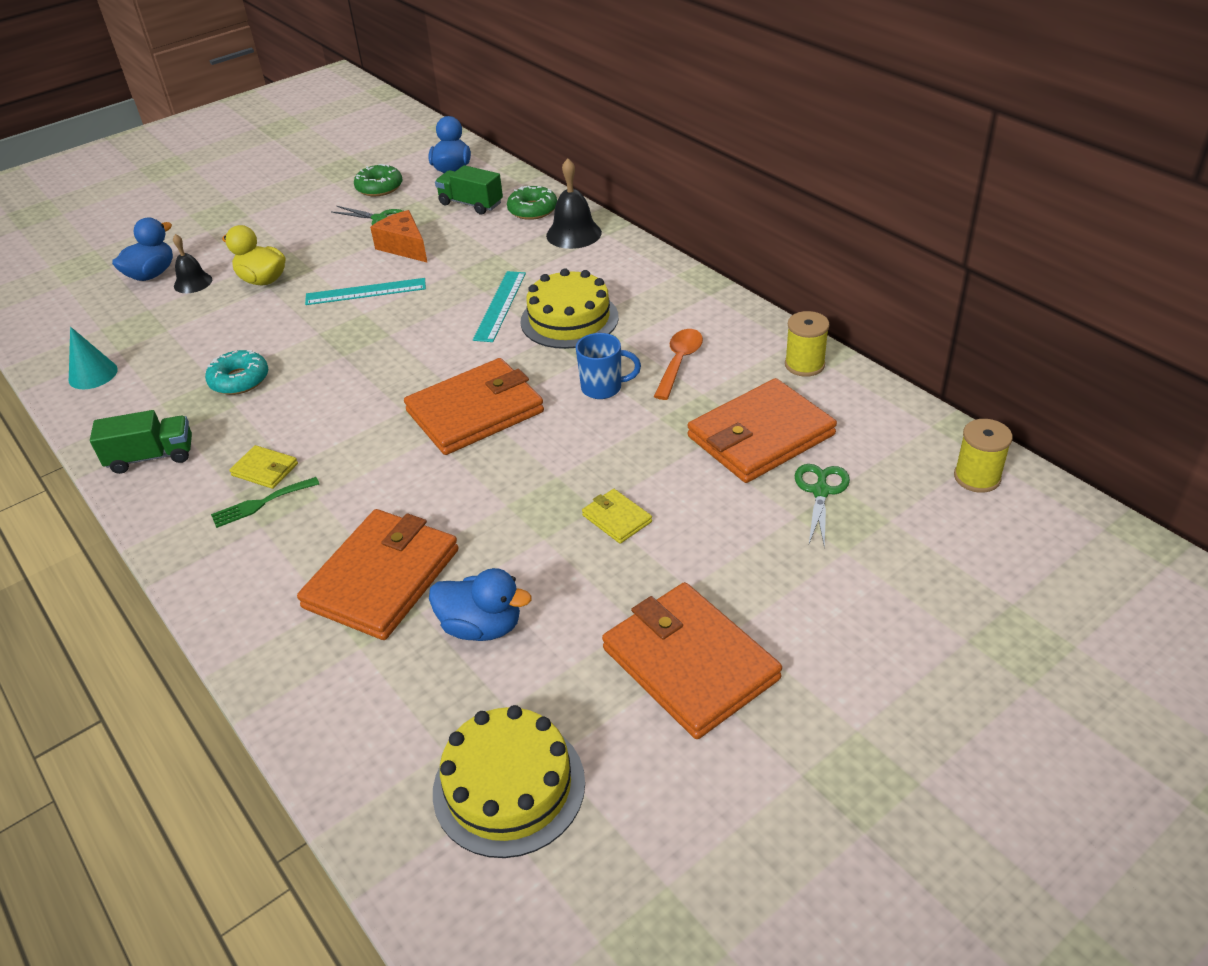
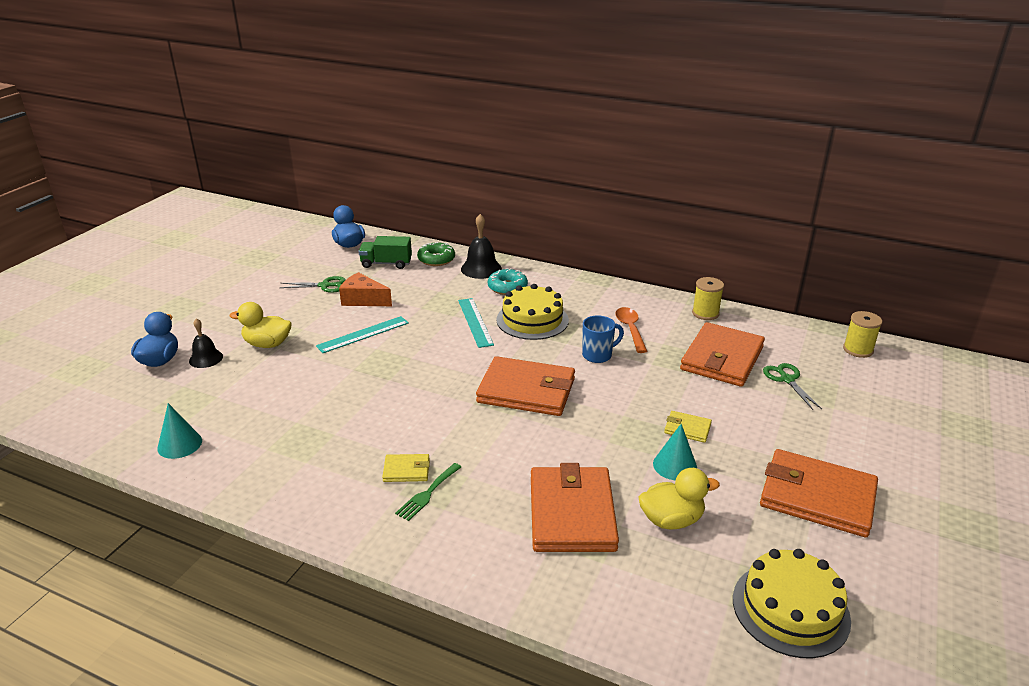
camera: 30 degrees left, 10 degrees down
(151, 457) = (299, 488): green truck -> none
(239, 380) = (320, 416): turquoise donut -> turquoise donut (507, 287)
(379, 187) = (302, 265): green donut -> none
(475, 411) = (526, 390): orange wallet -> orange wallet turned 75 degrees clockwise
(482, 626) = (671, 520): blue duck -> yellow duck
(553, 561) = (675, 465): none -> turquoise cone

